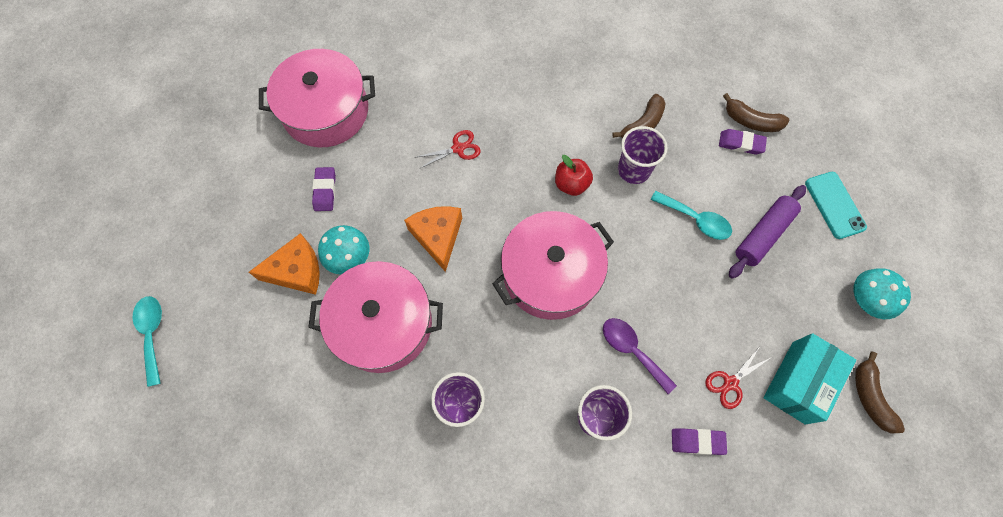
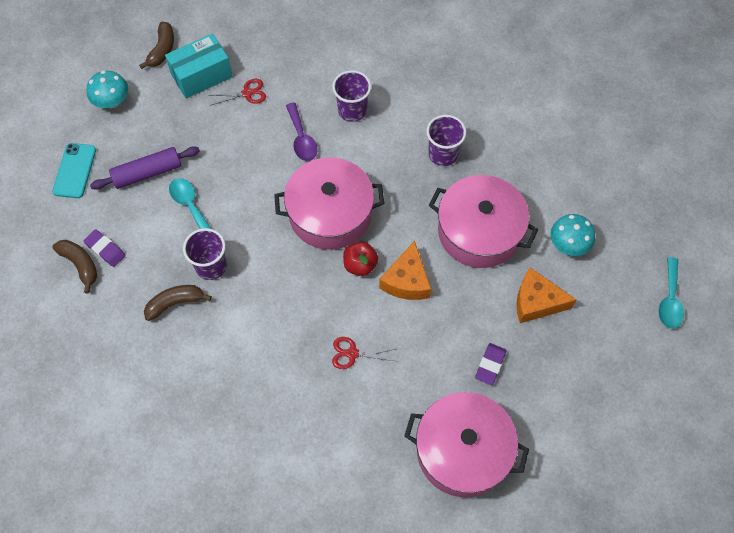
camera: 155 degrees left, 5 degrees down
(349, 258) = (488, 295): turquoise mushroom -> turquoise mushroom (568, 244)
(571, 184) = (271, 277): red apple -> red apple (360, 265)
(697, 441) = (293, 72): purple eraser -> none

